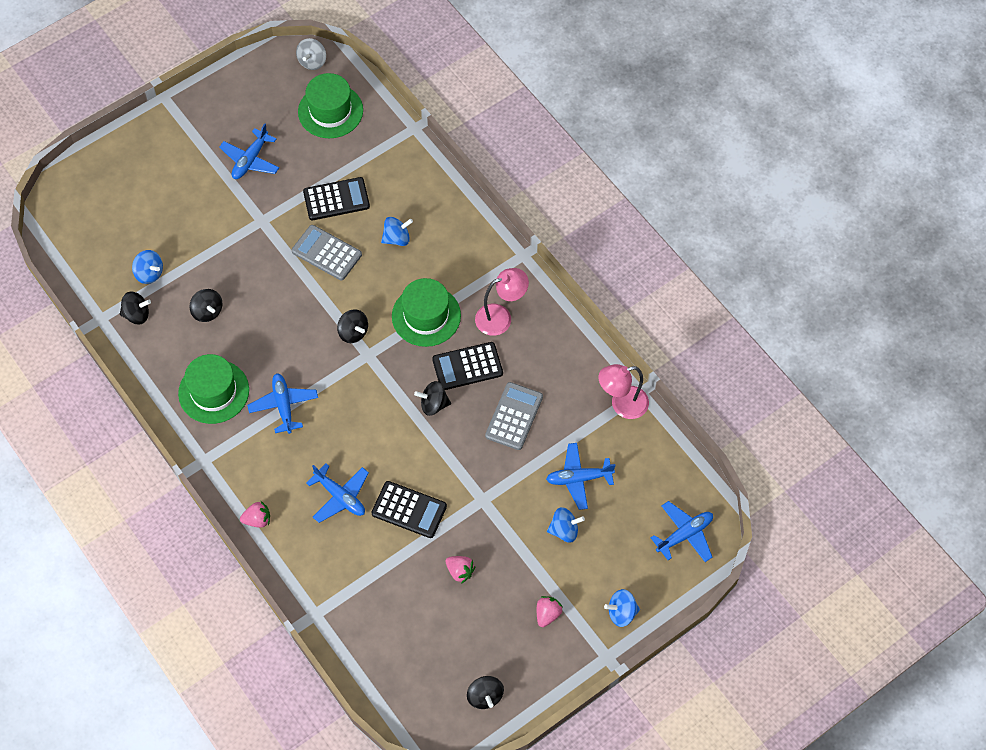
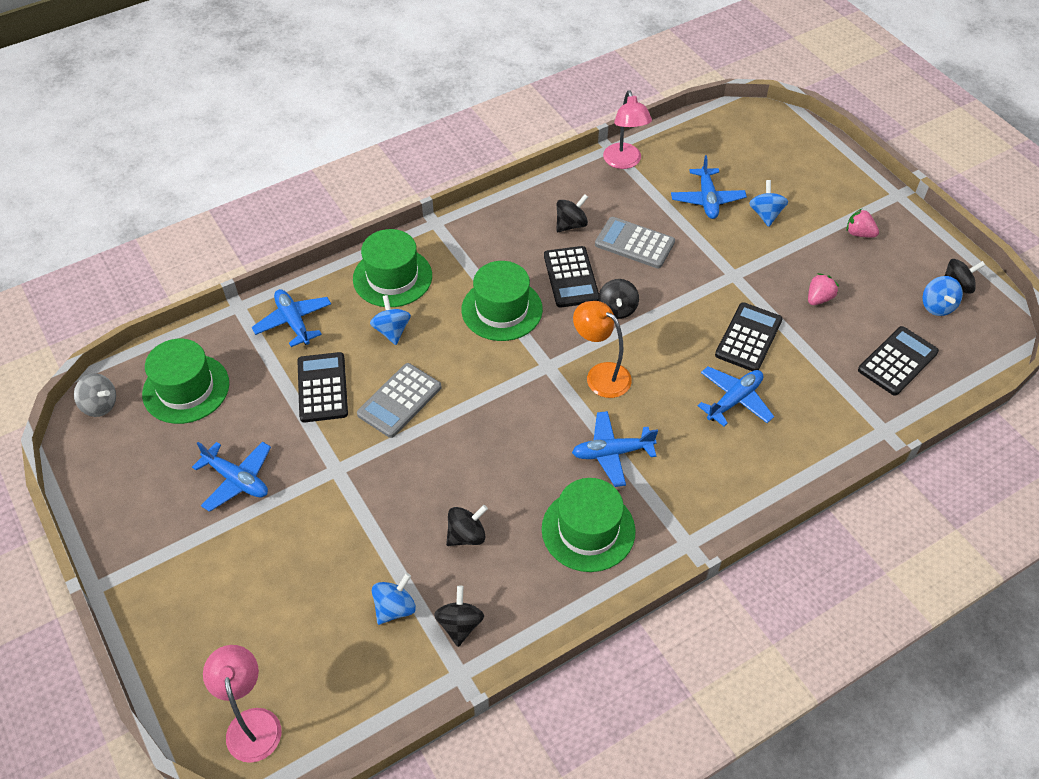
camera: 85 degrees left, 10 degrees down
(257, 520) = (768, 485): pink strawberry -> none
(353, 332) = (516, 378): black spinning top -> black spinning top (571, 224)
(361, 394) = (600, 375): none -> orange lamp
(390, 633) = (897, 361): none -> black calculator
(455, 231) = (392, 277): none -> green hat
(501, 317) = (511, 246): pink lamp -> pink lamp (252, 723)
(621, 613) = (850, 181): blue spinning top -> blue spinning top (937, 306)
(684, 534) = (765, 132): blue plane -> blue plane (293, 322)

